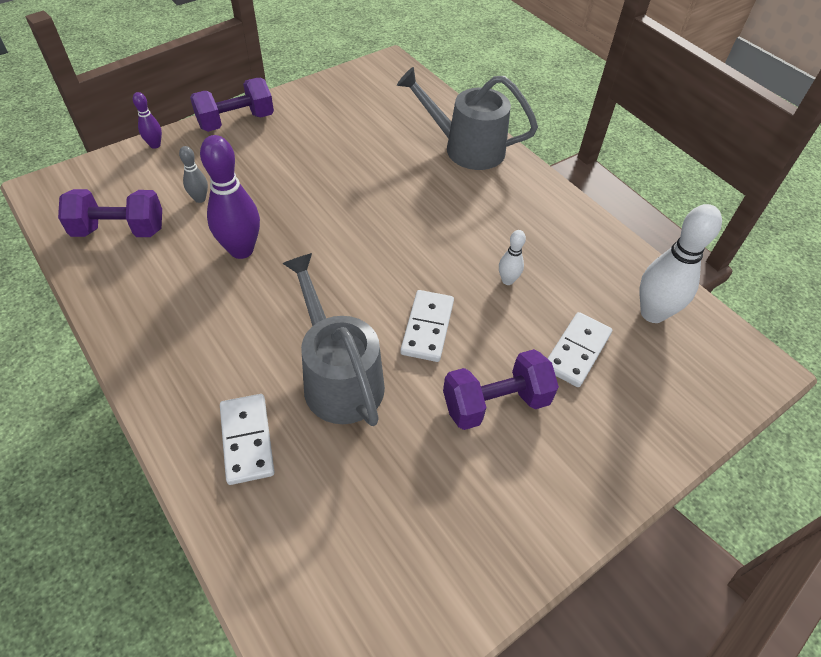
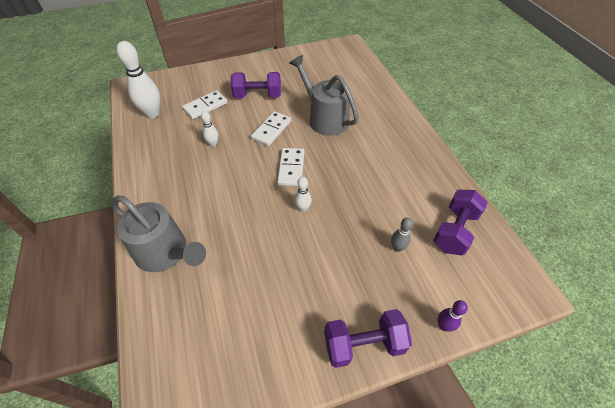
camera: 160 degrees left, 0 degrees up
(120, 230) = (454, 231): purple dumbbell -> purple dumbbell turned 75 degrees counterclockwise
(241, 250) = (367, 196): purple bowling pin -> none
(247, 440) = (370, 104): white domino -> white domino (291, 168)
(329, 218) = (303, 208): none -> white bowling pin
(338, 378) = (324, 118): grey watering can -> grey watering can turned 150 degrees clockwise

